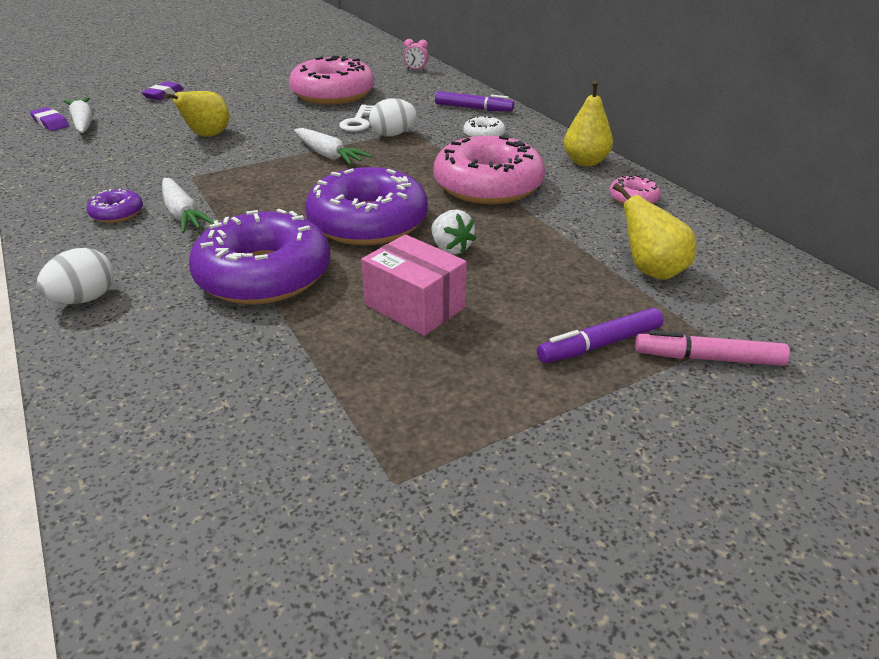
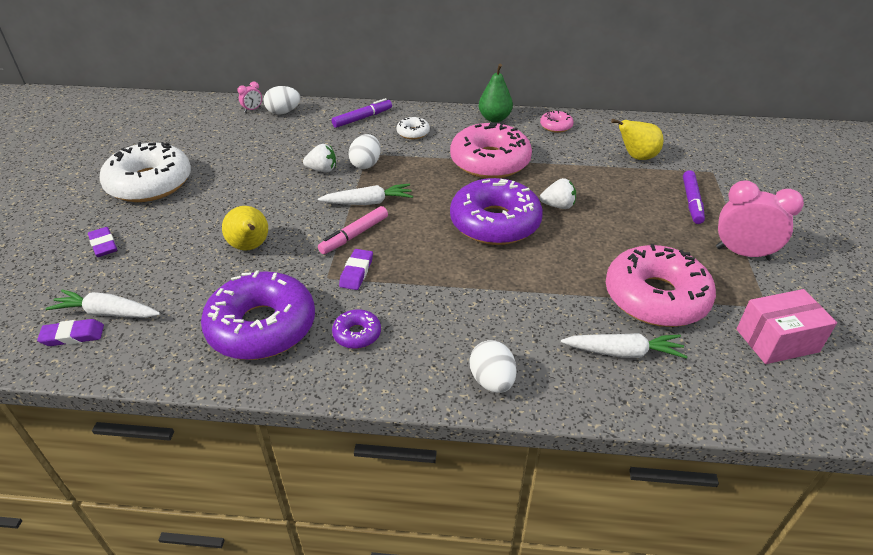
camera: 55 degrees left, 5 degrees up
(183, 214) = (396, 299): white carrot -> white carrot (623, 352)
(210, 185) = (356, 272): none -> purple eraser
(258, 79) = (150, 183): none -> white donut
(264, 275) = (528, 287): purple donut -> purple donut (262, 327)
(333, 94) = (247, 161): pink donut -> pink donut (655, 297)
(358, 122) = (322, 170): white key -> white strawberry
(415, 306) = (613, 242): pink box -> pink box (777, 340)
(430, 80) = (283, 112): none -> white egg
(517, 426) = (742, 253): none -> pink clock
(585, 162) = (494, 118): yellow pear -> green pear
(708, 358) = (721, 179): pink marker -> pink marker (354, 235)

